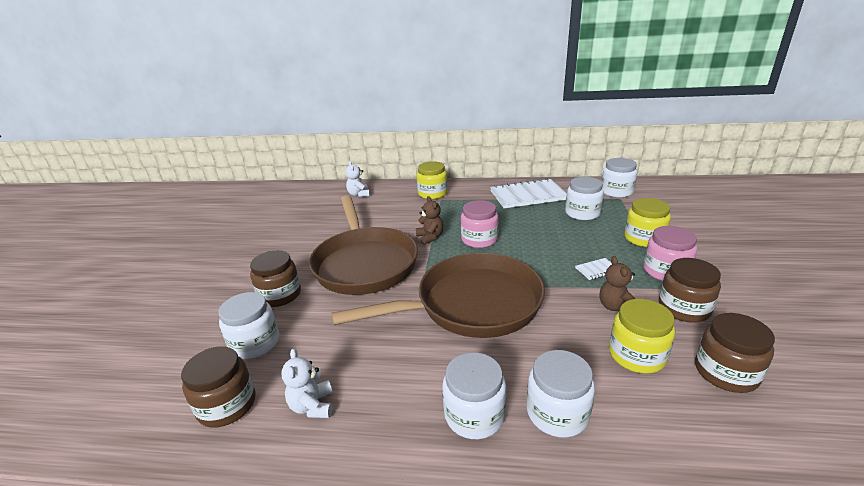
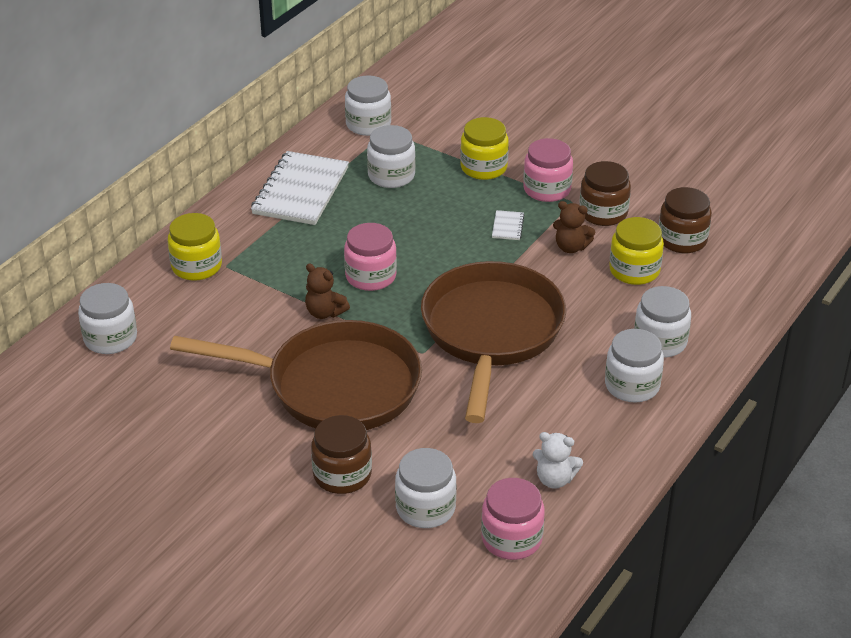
camera: 65 degrees left, 10 degrees up
(227, 405) = (511, 539): brown jar -> pink jar
(359, 194) = (110, 338): white teddy bear -> white jar
(430, 237) = (325, 312): brown teddy bear -> brown teddy bear turned 150 degrees counterclockwise

